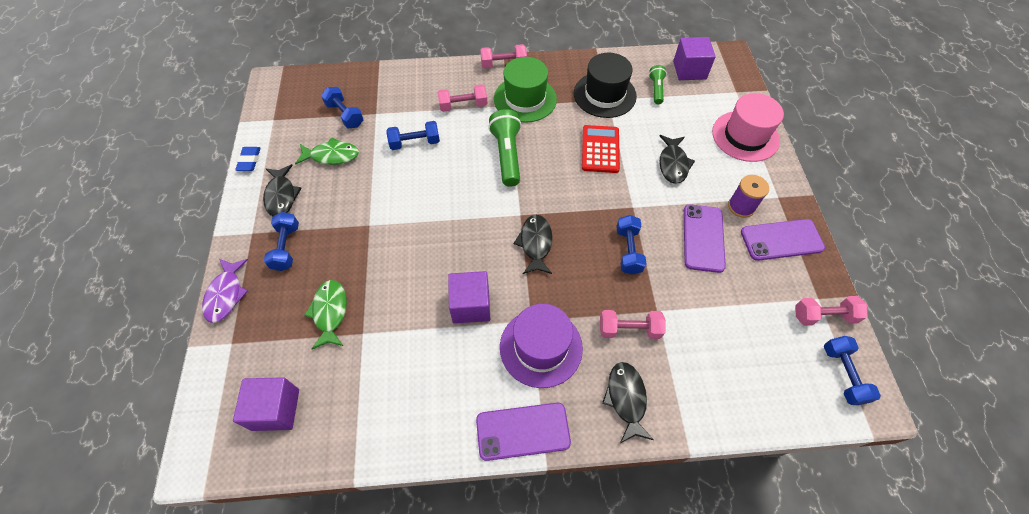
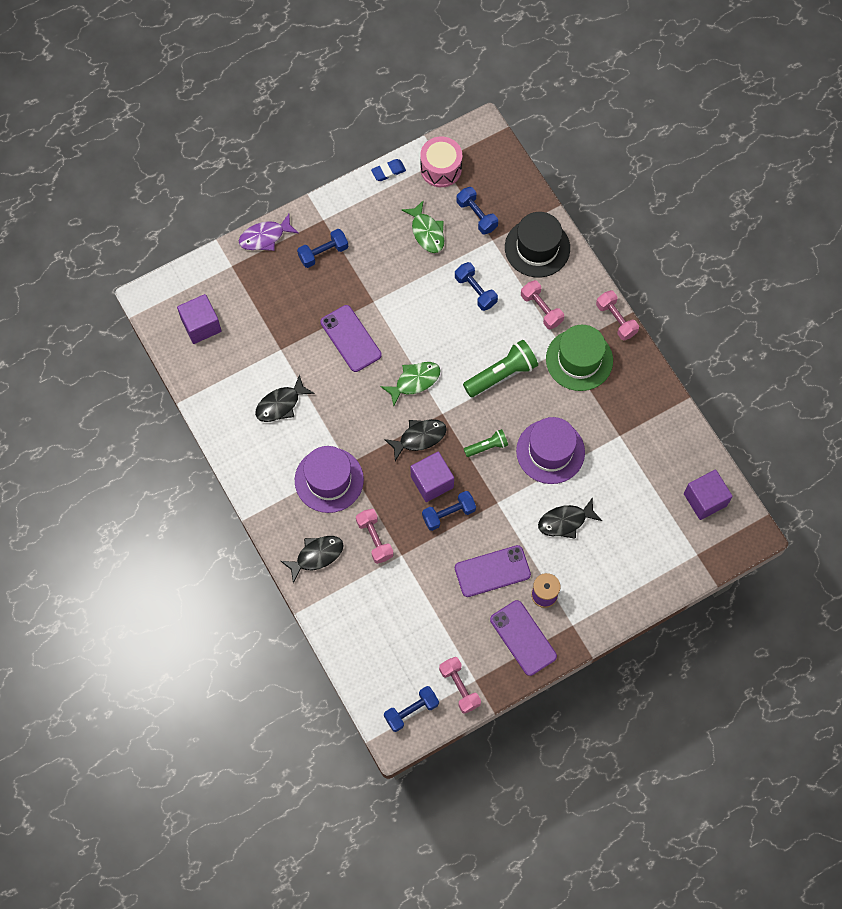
camera: 65 degrees right, 10 degrees up
(281, 122) = (441, 169): none -> pink drum
(281, 196) = (367, 219): black fish -> black fish (281, 404)
(330, 312) = (286, 317): green fish -> green fish (414, 381)
(345, 115) = (476, 215): blue dumbbell -> blue dumbbell turned 60 degrees counterclockwise
(471, 305) = (339, 414): purple cube -> purple cube (432, 482)
(523, 431) = (260, 494): purple phone -> purple phone (350, 338)
(600, 149) = (550, 451): red calculator -> purple hat
(604, 95) = (624, 430): black hat -> black hat (537, 248)
(656, 89) = (658, 476): green flashlight -> green flashlight (487, 446)
(745, 136) = (636, 578): pink hat -> none

